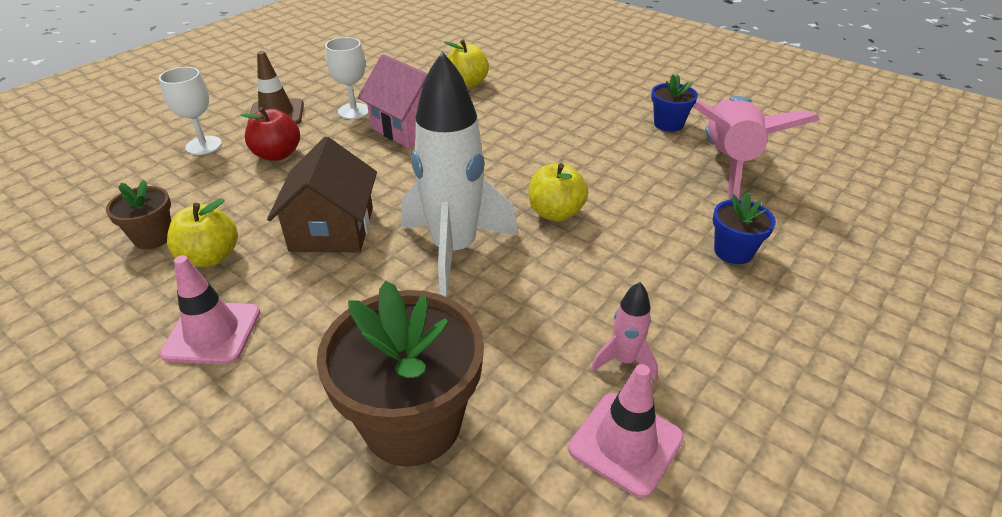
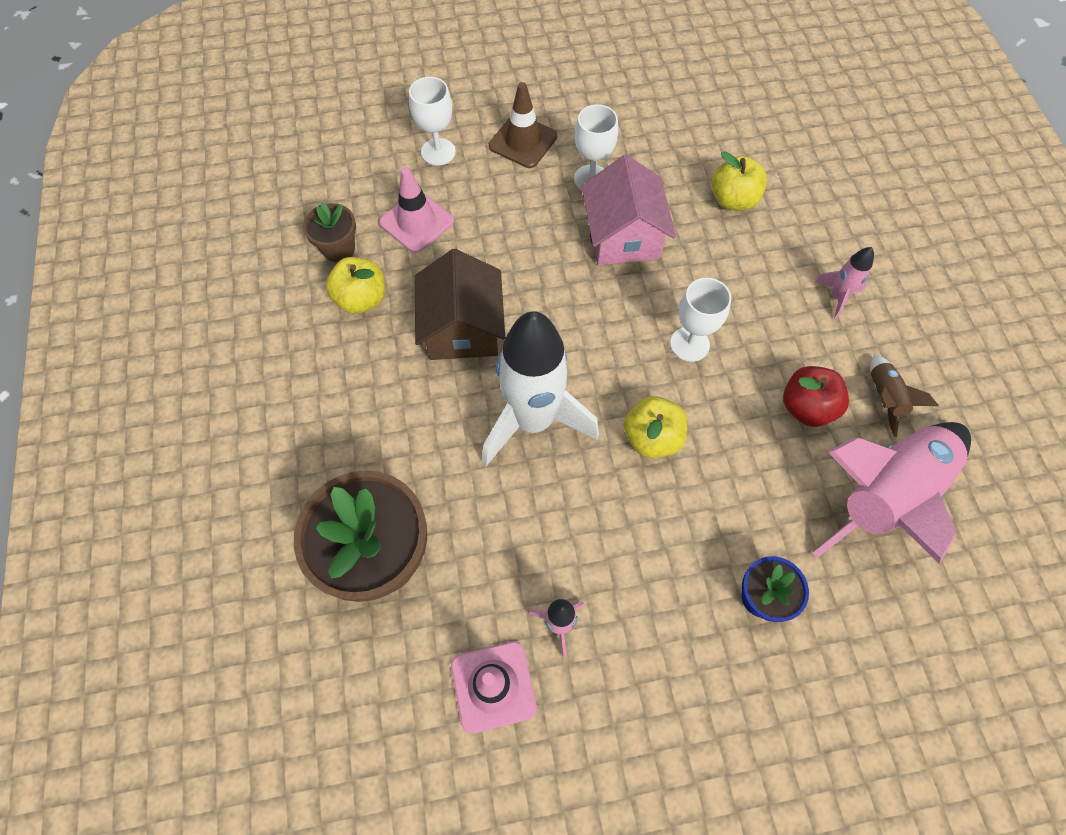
camera: 40 degrees right, 25 degrees up
(212, 333) = (317, 379): pink traffic cone -> pink traffic cone (417, 222)
(277, 154) = (485, 202): red apple -> red apple (806, 407)
(332, 229) = (462, 328): brown house -> brown house turned 45 degrees counterclockwise
(522, 156) = (689, 344): none -> white goblet
(584, 96) = (837, 297): none -> pink rocket
(668, 124) = (883, 398): blue flower pot -> brown rocket

